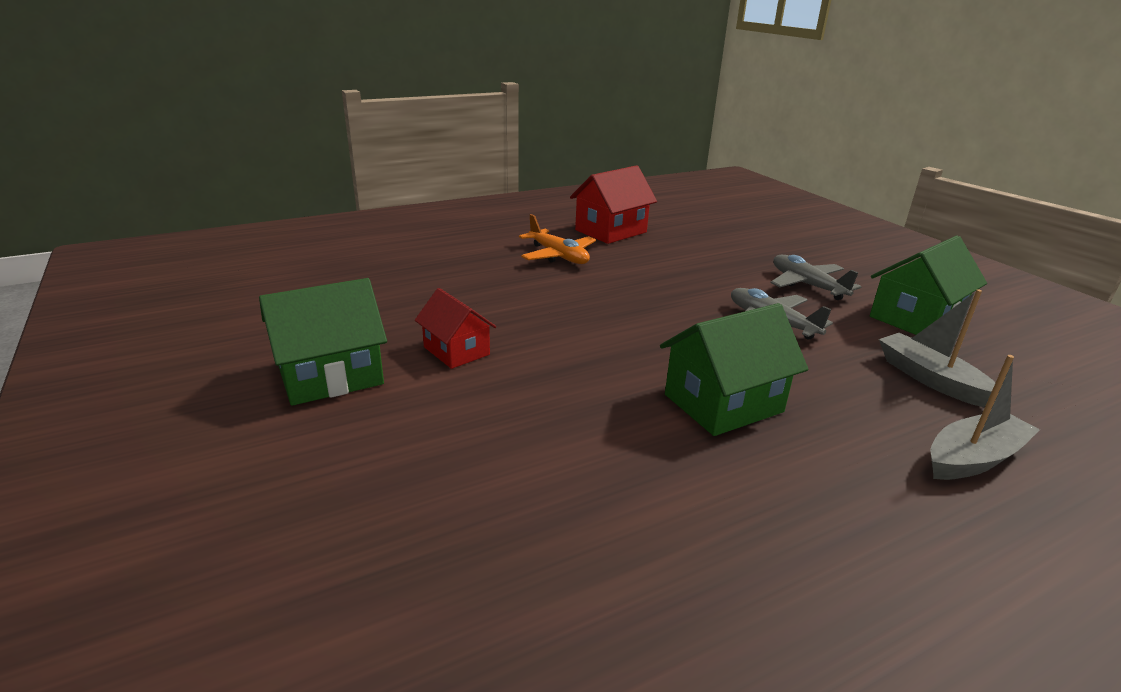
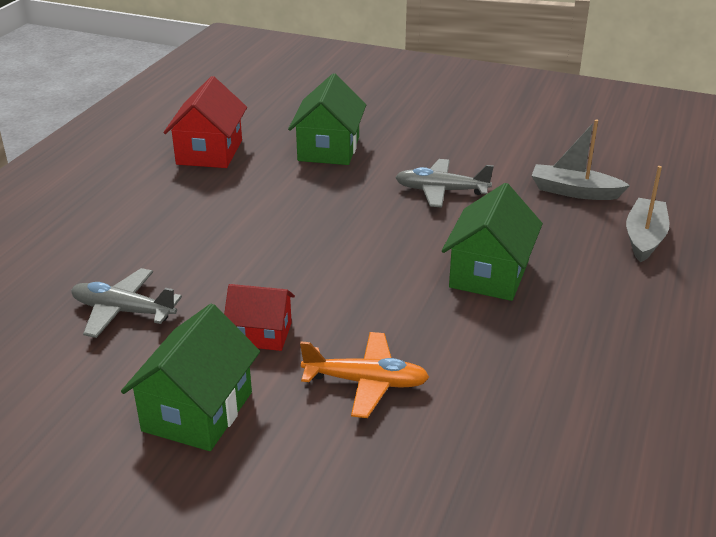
camera: 40 degrees left, 5 degrees up
(558, 256) = (203, 201): orange plane -> orange plane (366, 382)
(807, 285) = (425, 144): grey plane -> grey plane (123, 311)
(915, 318) = (519, 144): green house -> green house (329, 149)

